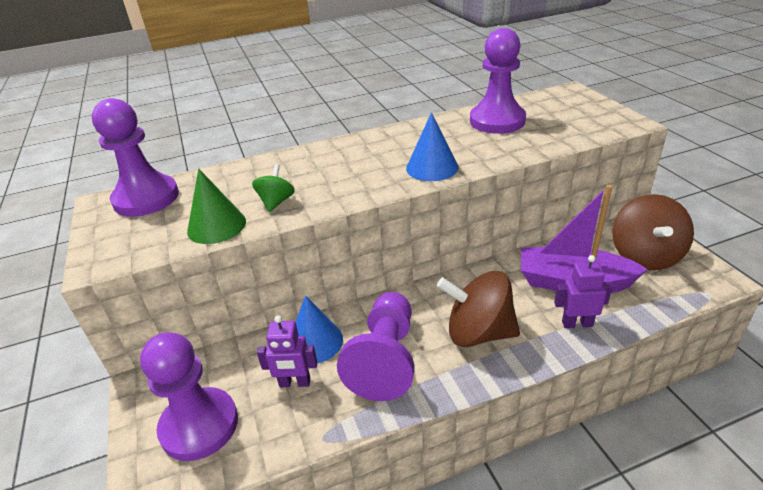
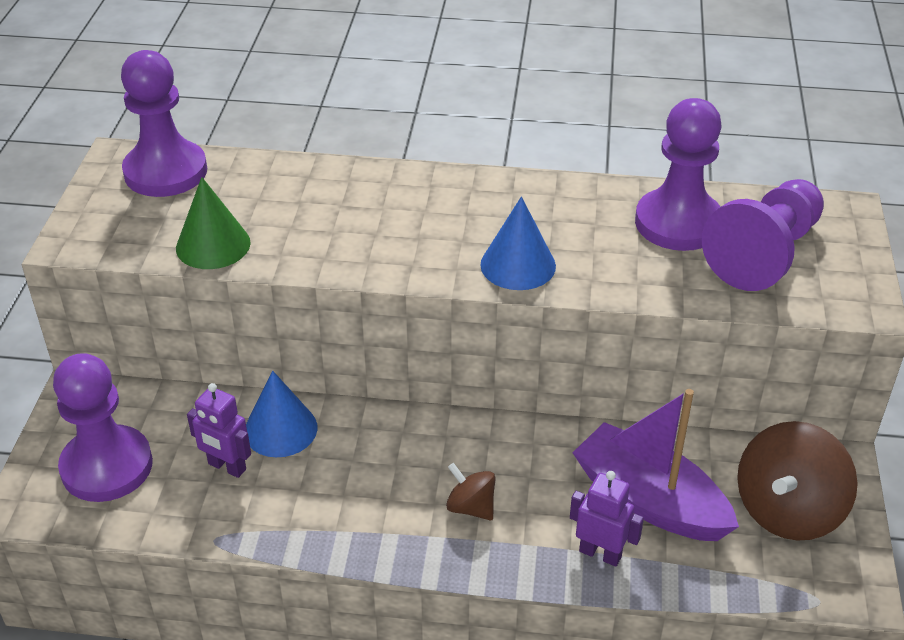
camera: 25 degrees right, 5 degrees up
(276, 202) = (298, 239): green spinning top -> none
(385, 359) = (341, 486): purple pawn -> purple pawn (764, 254)
(478, 333) = (471, 507): brown spinning top -> brown spinning top, size x0.51

